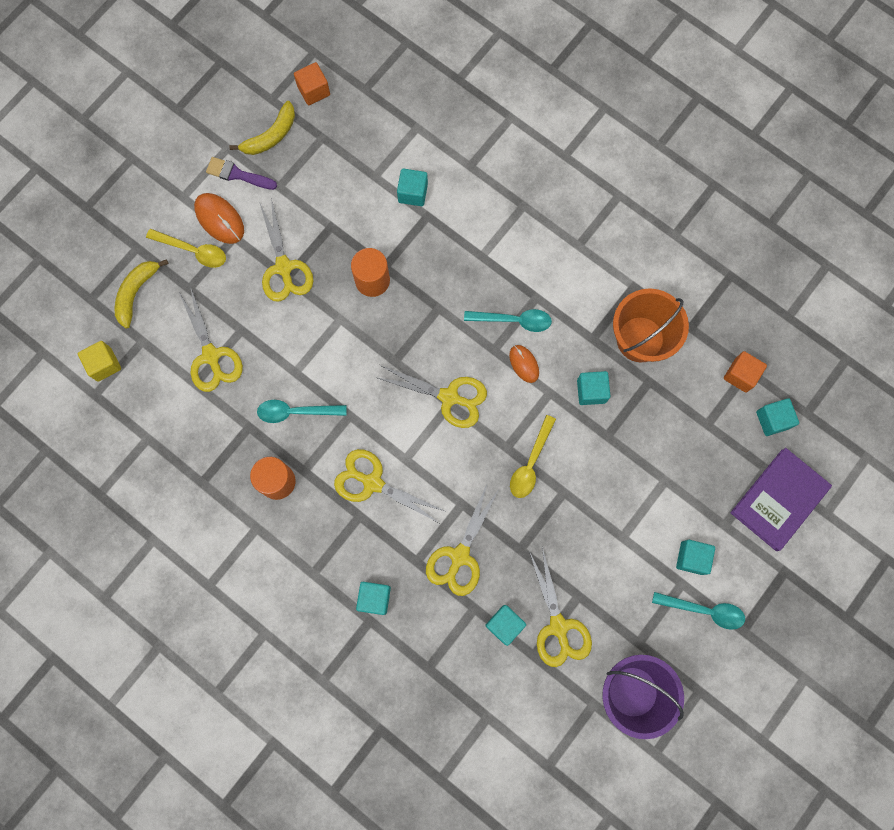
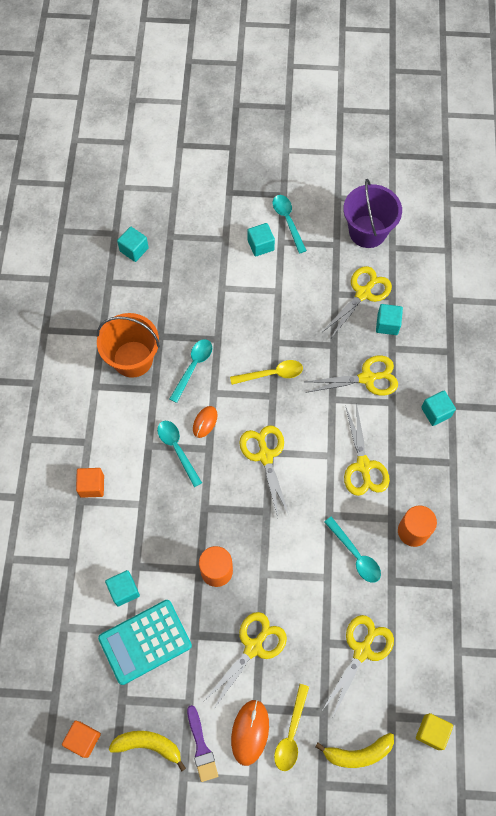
camera: 125 degrees left, 10 degrees down
(193, 251) = (291, 733): yellow spoon -> yellow spoon turned 150 degrees counterclockwise
(355, 183) = (145, 642): none -> turquoise calculator
(591, 391) = (193, 367): turquoise cube -> turquoise spoon
(740, 375) = (115, 284): orange cube -> orange cube (92, 486)
(779, 500) = (185, 218): purple book -> none

